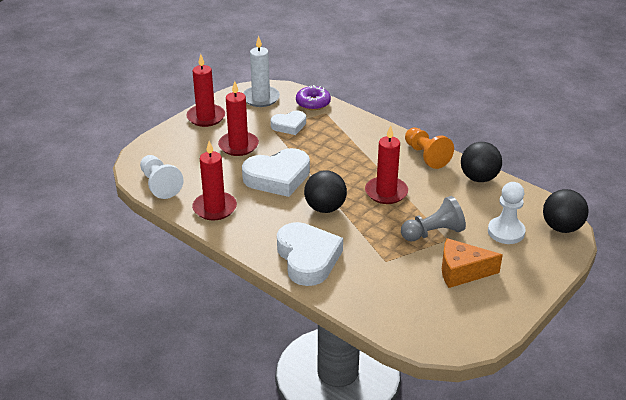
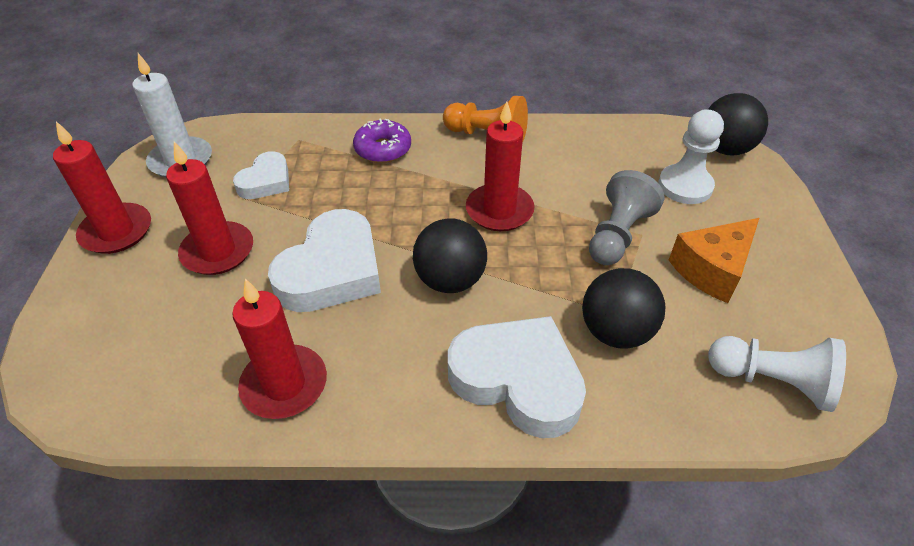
camera: 40 degrees left, 10 degrees up
(160, 184) = (141, 400): white pawn -> white pawn (771, 381)
(313, 103) = (266, 133): purple donut -> purple donut (383, 149)
(479, 178) = (576, 134): black ball -> black ball (615, 332)

